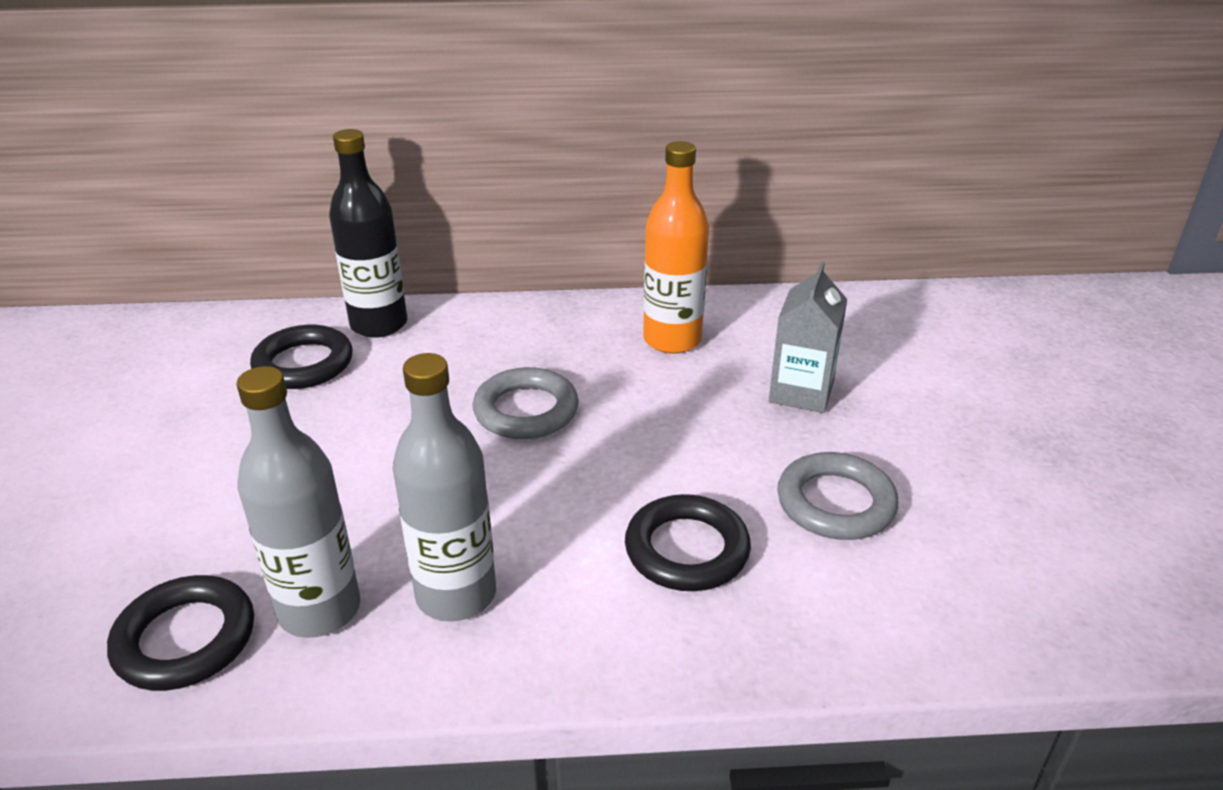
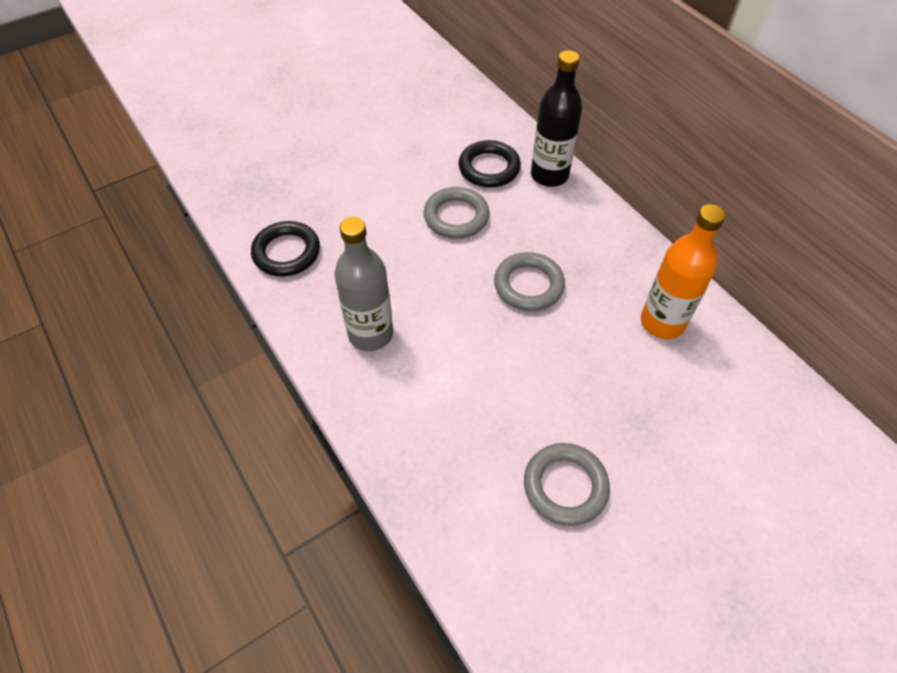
camera: 60 degrees right, 20 degrees up
(319, 610) = (329, 287): grey bottle -> none
(347, 425) = (456, 217): none -> grey ring
(687, 550) = (469, 421): black ring -> none
(801, 392) = (667, 422): grey carton -> none

